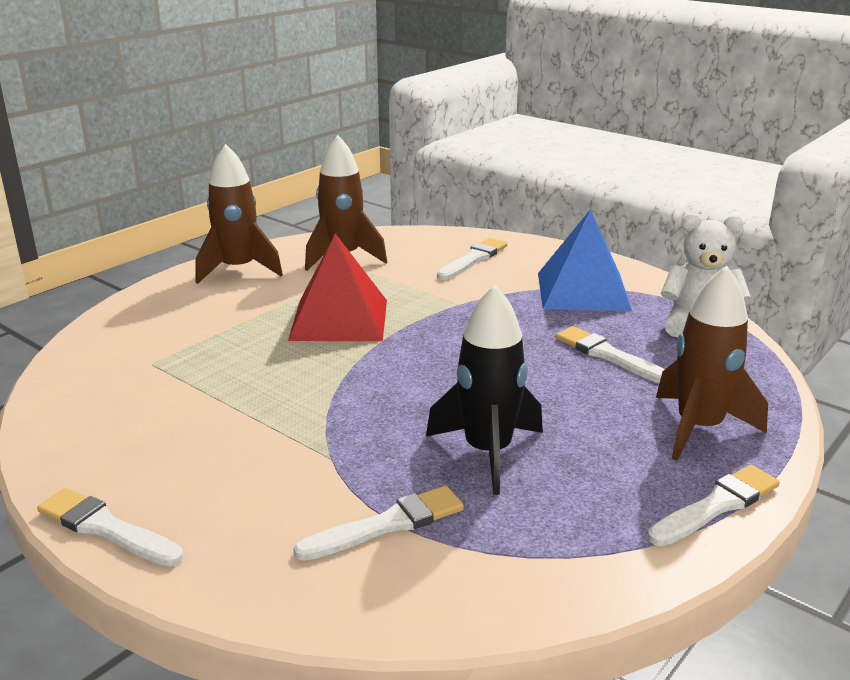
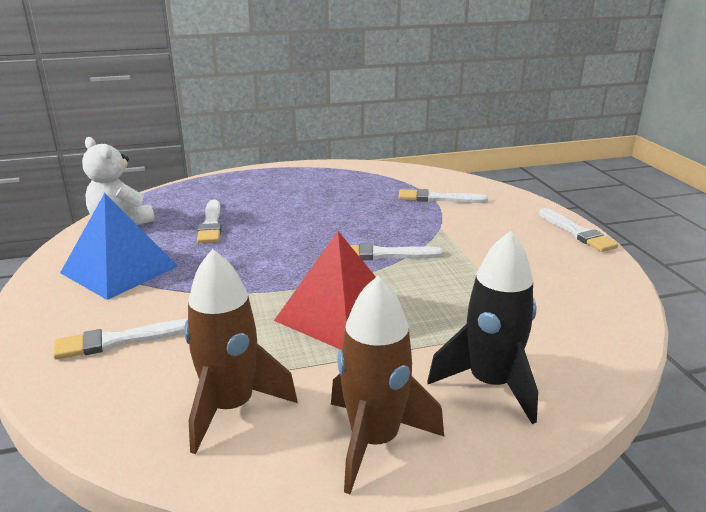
camera: 145 degrees left, 0 degrees up
(488, 452) = (358, 206): black rocket -> black rocket (490, 384)
(698, 428) = (247, 187): brown rocket -> none
(716, 505) = (297, 169): white brush -> white brush (384, 254)

